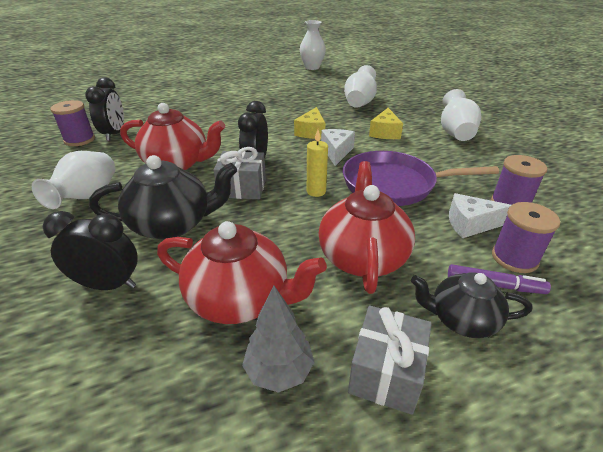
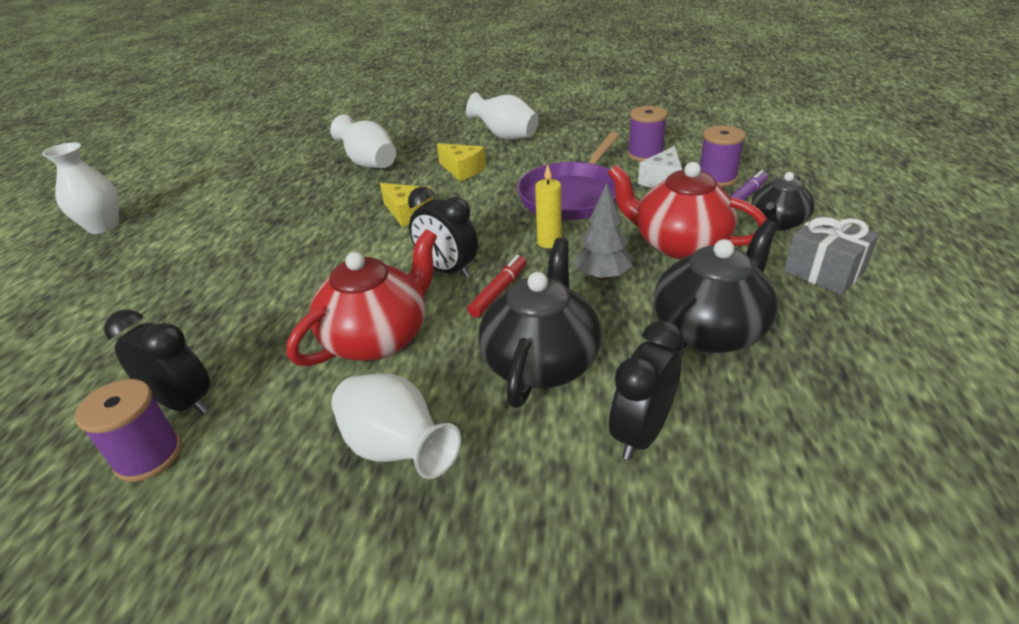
camera: 60 degrees left, 0 degrees up
(240, 299) = (710, 330): red teapot -> black teapot
(242, 188) = (499, 291): grey gift -> red marker
(279, 371) = (812, 324): grey tree -> grey tree (602, 276)
(312, 67) = (205, 165): white vase -> white vase (103, 226)
(336, 152) = (475, 209): white cheese -> none

